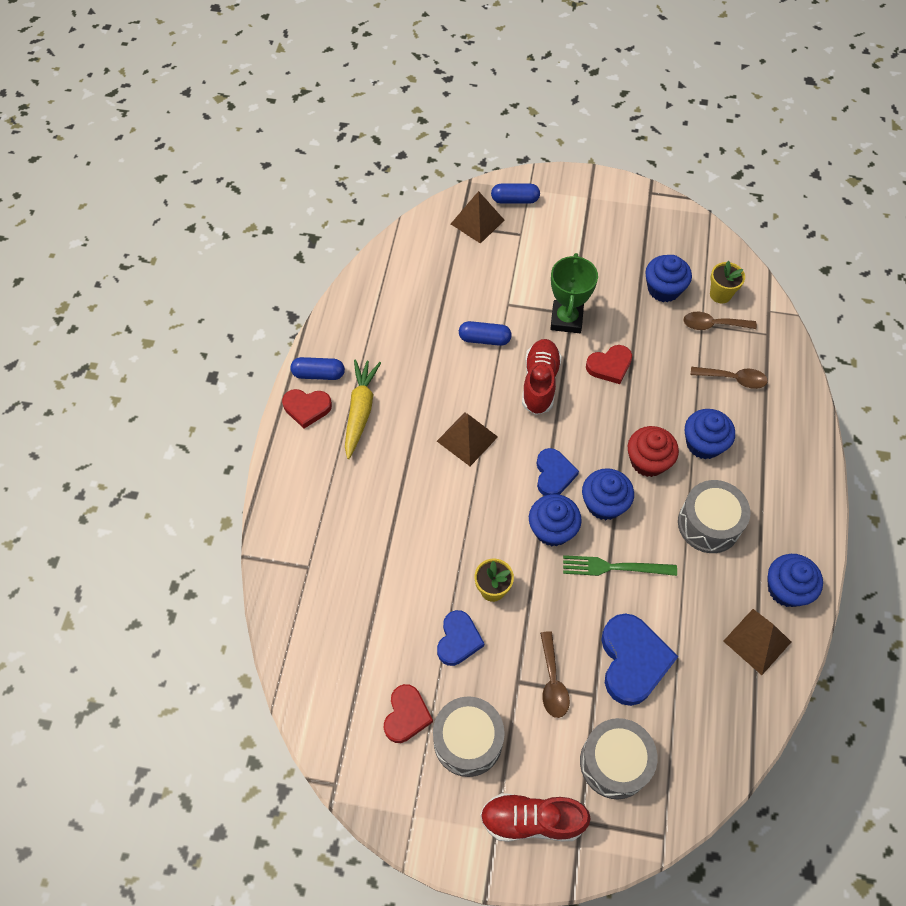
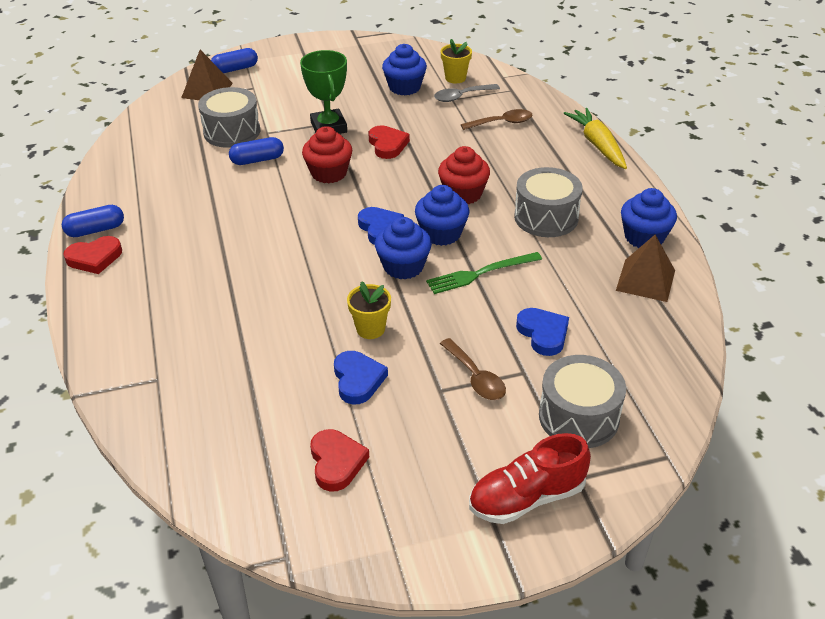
camera: 25 degrees left, 20 degrees down
(360, 411) = (155, 243): yellow carrot -> yellow carrot (597, 145)
(467, 439) = (279, 230): brown pyramid -> none
(468, 741) = (417, 458): grey drum -> grey drum (232, 132)
(540, 383) = (329, 173): red shoe -> red cupcake
(609, 366) = (387, 145): red heart -> red heart turned 60 degrees counterclockwise
(632, 661) = (543, 333): blue heart -> blue heart, size x0.62
(703, 444) = (505, 168): blue cupcake -> none
(713, 325) = (462, 96): brown spoon -> grey spoon

